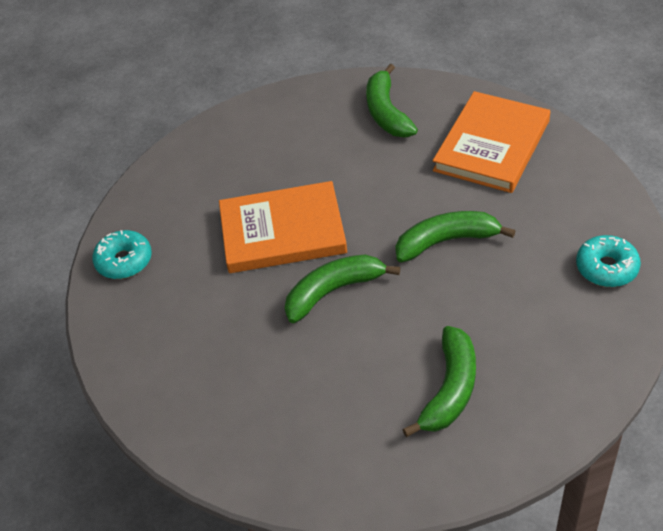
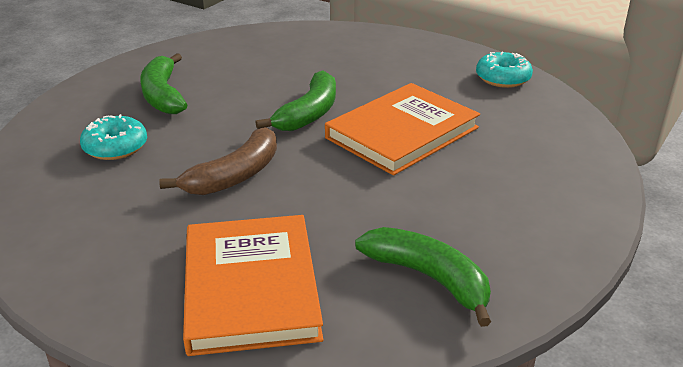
camera: 140 degrees right, 15 degrees down
(446, 241) = (235, 176): green banana -> brown banana
(606, 268) = (46, 208): turquoise donut -> turquoise donut (115, 147)

